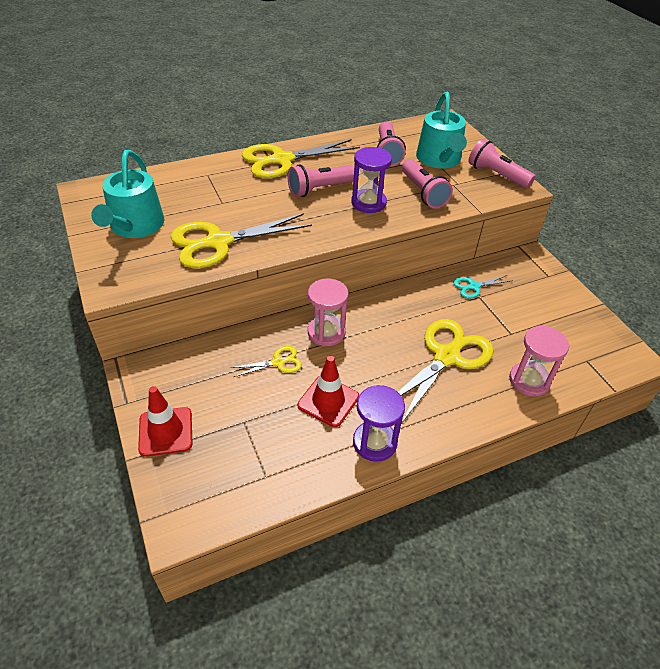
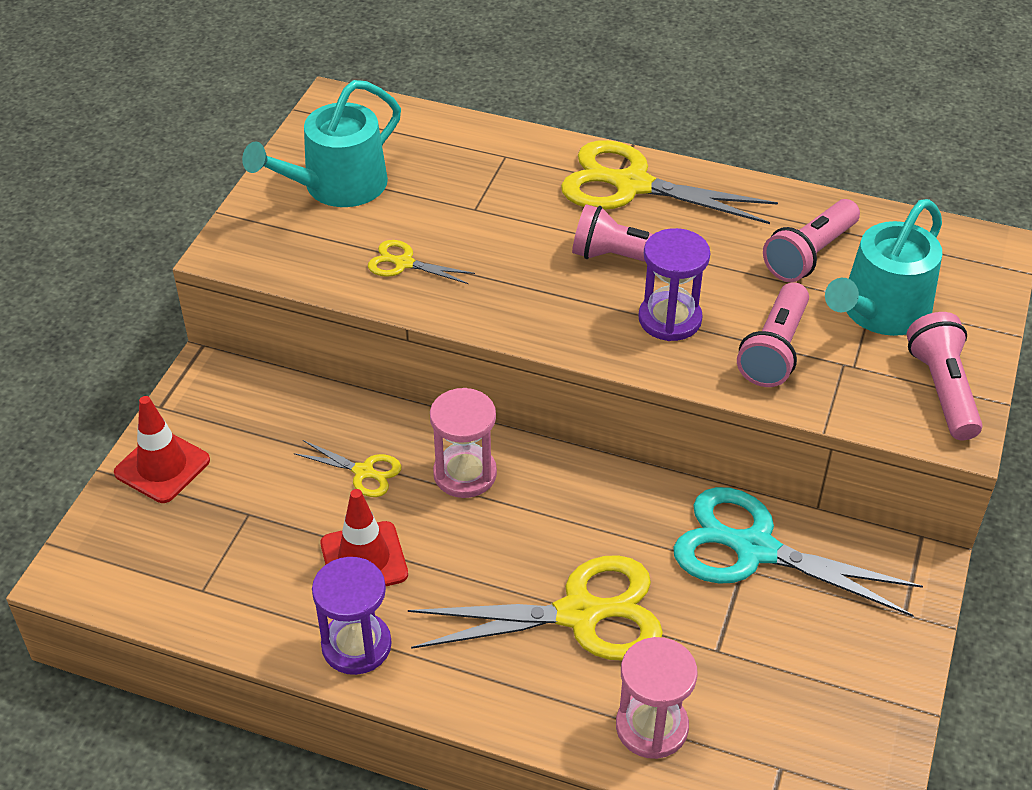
camera: 45 degrees right, 0 degrees up
(217, 242) = (403, 263): yellow scissors -> yellow scissors, size x0.48
(473, 287) = (752, 549): turquoise scissors -> turquoise scissors, size x2.09

